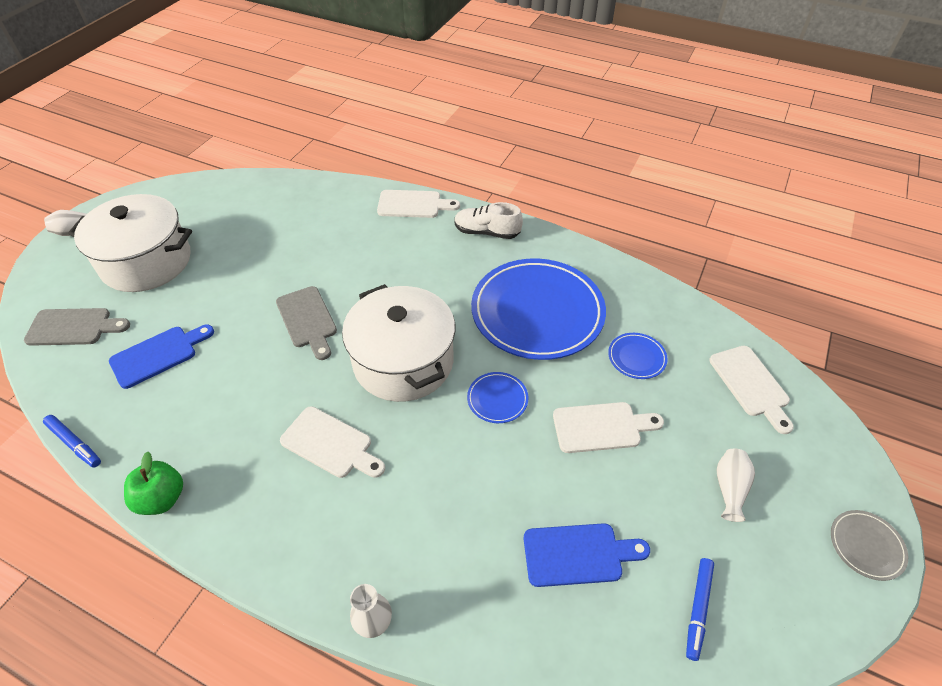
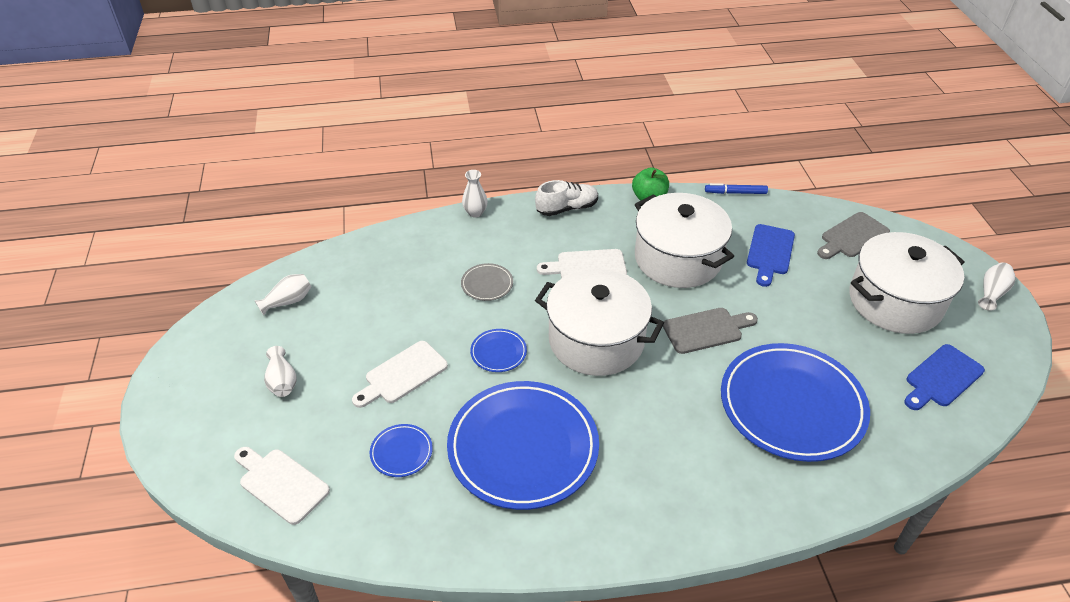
camera: 145 degrees right, 5 degrees down
(240, 399) = (677, 259): none -> white pot
(307, 320) = (706, 330): grey cutting board -> grey cutting board turned 135 degrees clockwise
(324, 242) = (792, 405): none -> blue plate
(413, 204) = (769, 509): white cutting board -> none
(487, 232) = (653, 519): white shoe -> white shoe (567, 208)
(578, 554) = (377, 291): blue cutting board -> blue cutting board (942, 378)
(698, 609) = (288, 301): blue marker -> white vase
(866, 546) = (168, 393): grey plate -> grey plate (487, 284)

